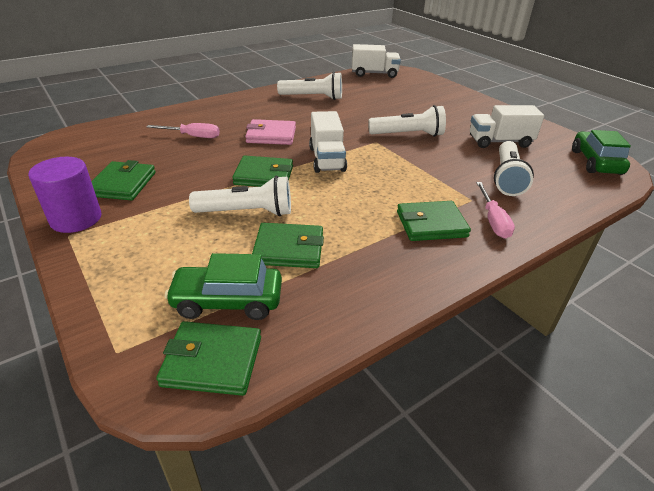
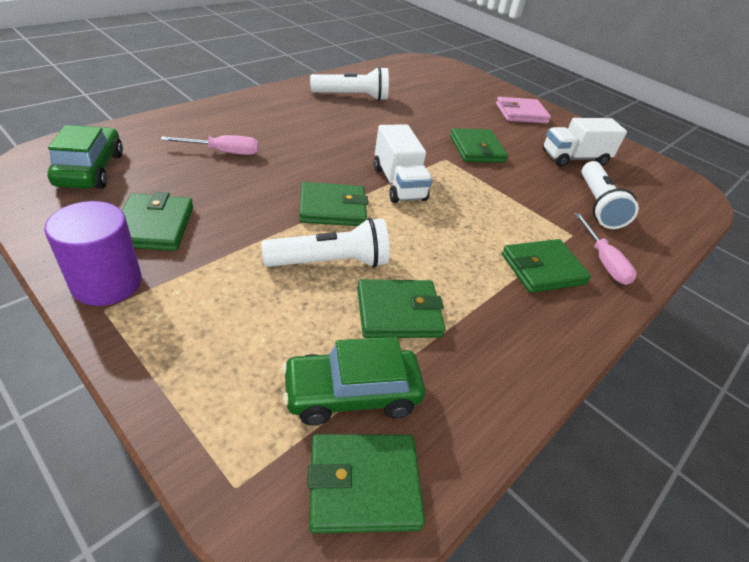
camera: 15 degrees left, 5 degrees up
(271, 135) = (321, 150): pink wallet -> pink wallet (521, 113)
(374, 74) = (411, 65): white truck -> none
(408, 135) = (476, 149): white flashlight -> green wallet
(595, 162) = (674, 183): green car -> green car (90, 170)

